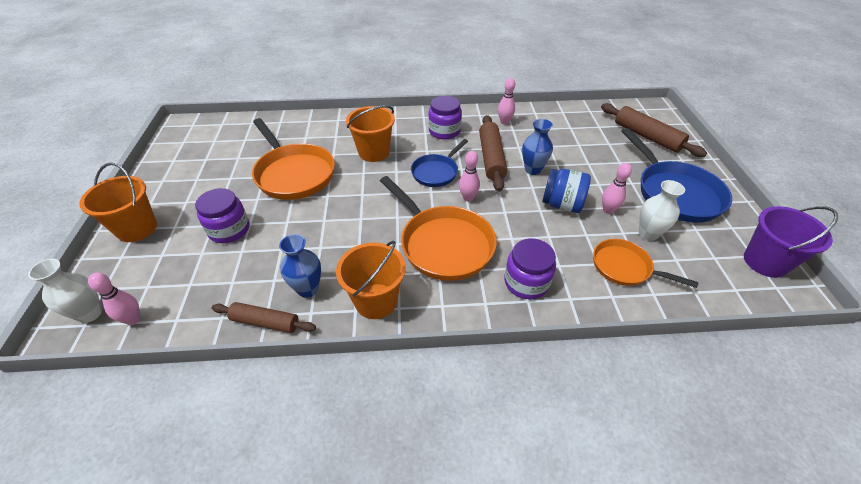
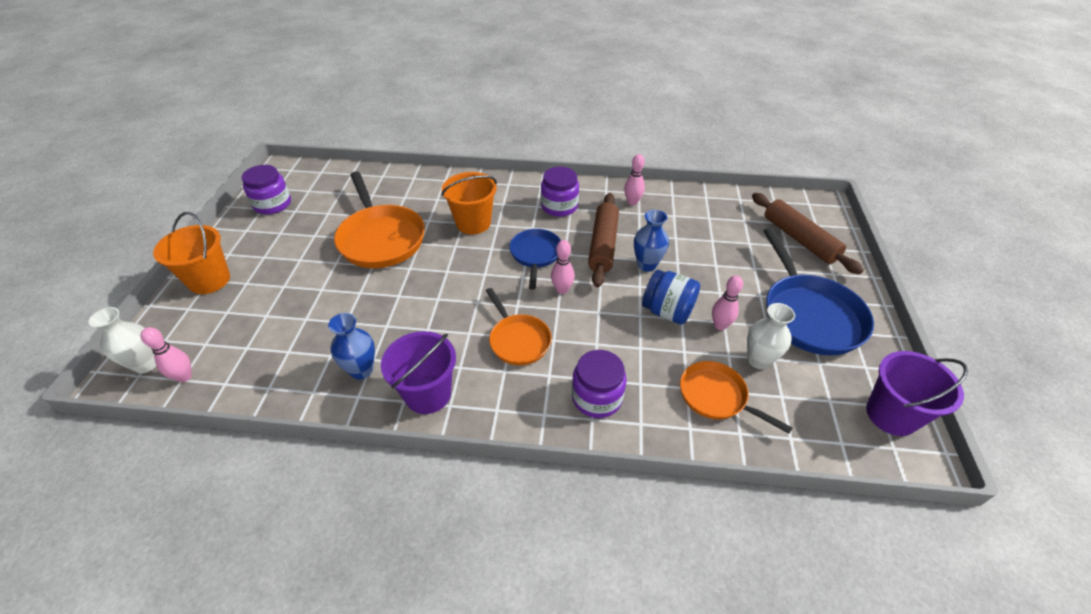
camera: 10 degrees right, 0 degrees up
(229, 230) = (299, 293): purple jar -> purple jar (273, 204)
(265, 322) = (310, 399): brown rolling pin -> none
(376, 301) = (428, 394): orange bucket -> purple bucket
(436, 172) = (535, 255): blue pan -> blue pan turned 135 degrees clockwise
(443, 244) = (518, 340): orange pan -> orange pan, size x0.59

